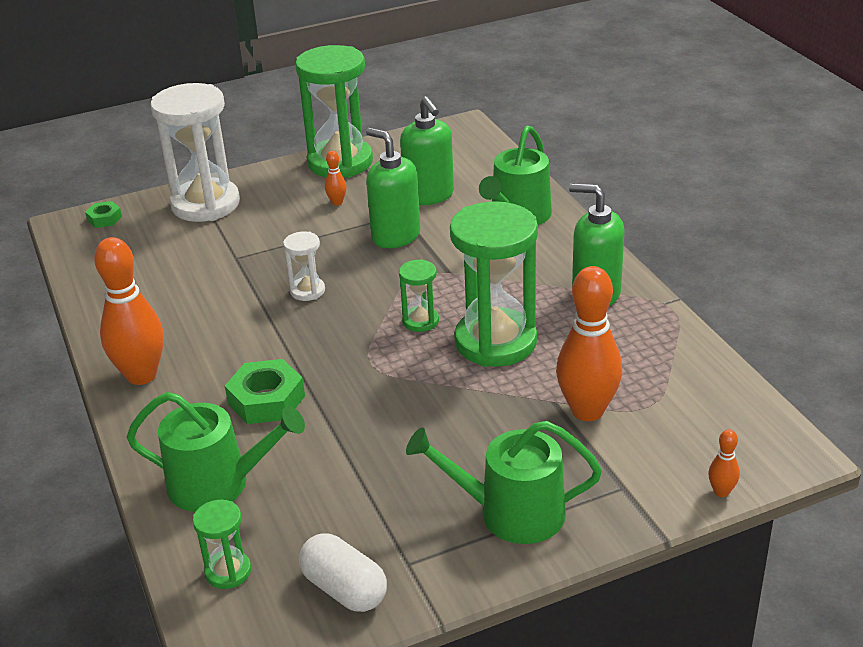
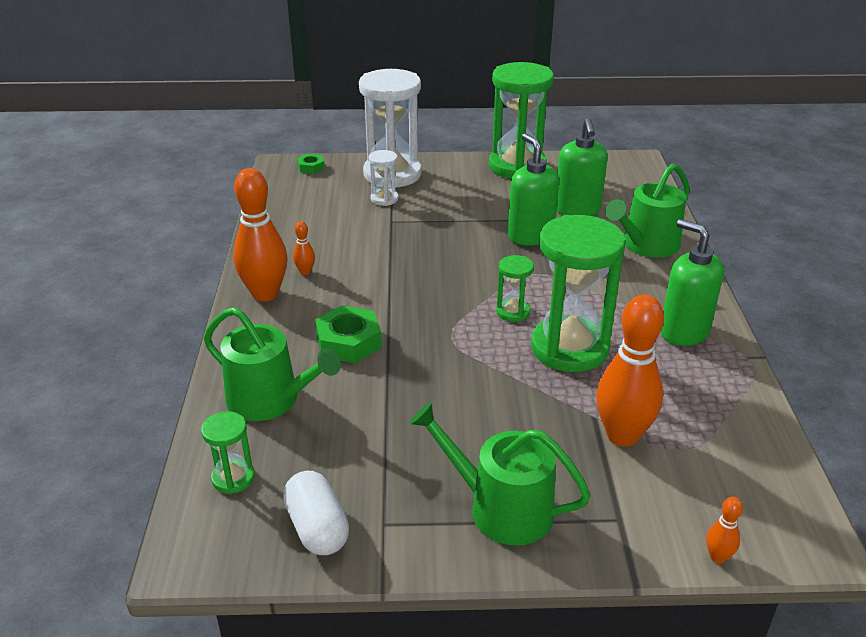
camera: 20 degrees right, 0 degrees up
(307, 291) = (433, 262): white hourglass -> white hourglass (384, 199)
(337, 202) = (497, 197): orange bowling pin -> orange bowling pin (305, 272)

